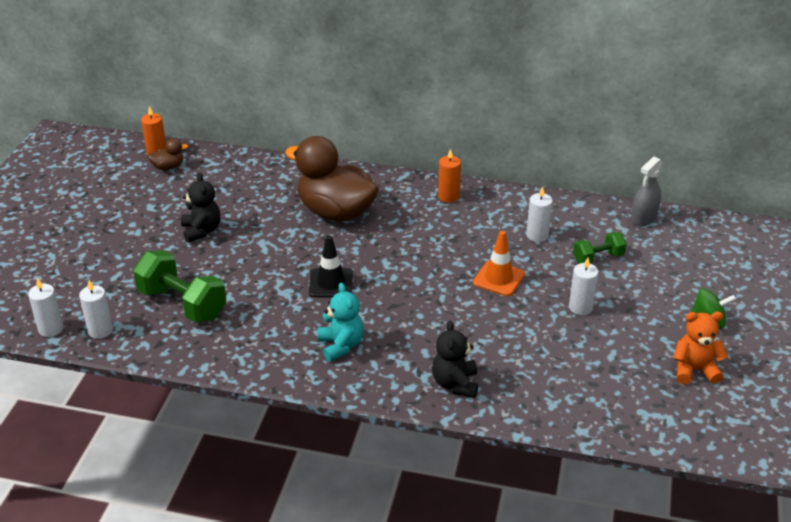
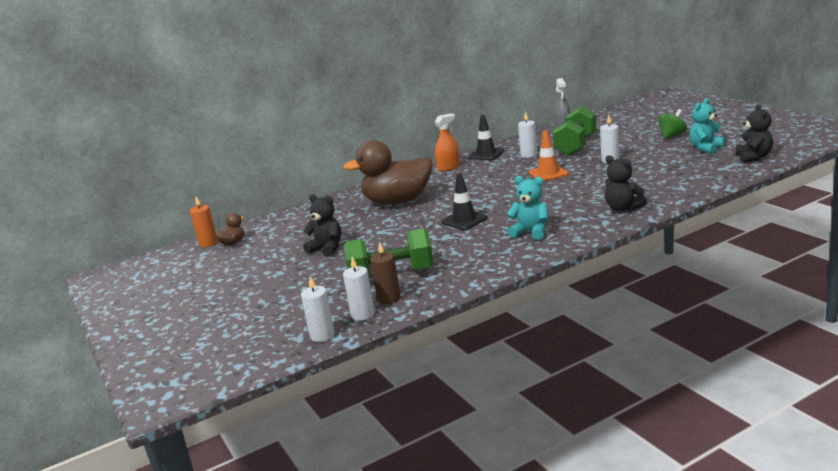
camera: 40 degrees left, 15 degrees down
(138, 329) = (389, 299): none -> brown candle
(448, 197) = (448, 167): orange candle -> orange spray bottle
(508, 203) = (486, 154): none -> black traffic cone
(598, 258) = (576, 146): green dumbbell -> green dumbbell, size x1.77
(694, 370) = (706, 148): orange teddy bear -> turquoise teddy bear
(704, 425) = (753, 157): none -> black teddy bear

